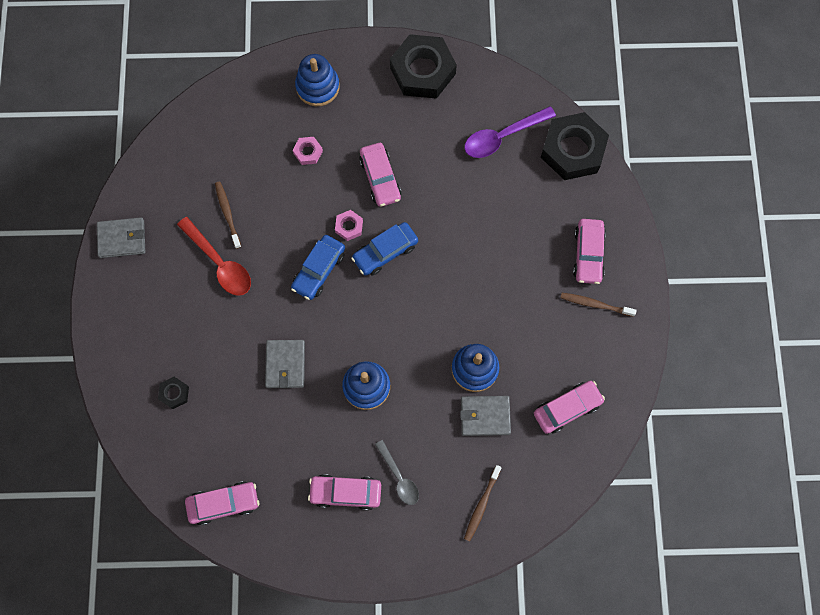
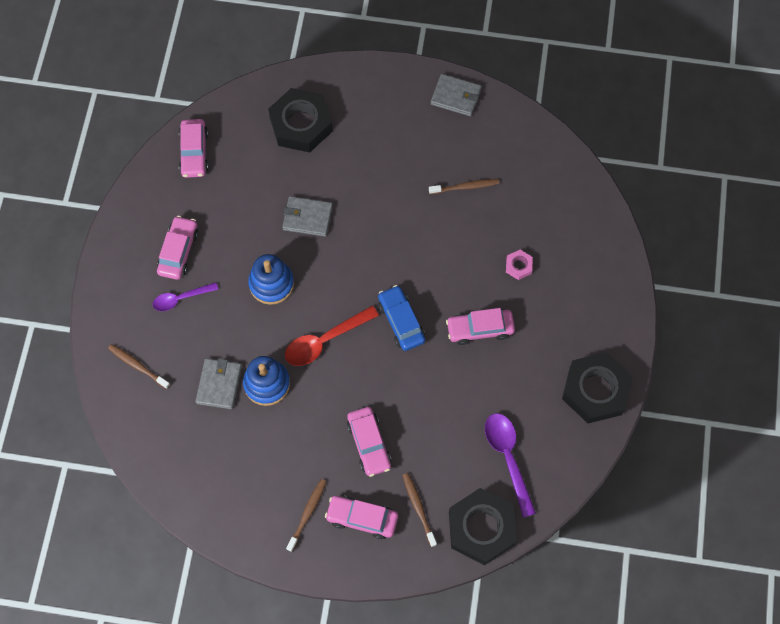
camera: 100 degrees right, 5 degrees down
(122, 239) = (455, 96): grey wallet -> grey wallet turned 75 degrees counterclockwise
(174, 393) = (301, 124): black nut -> black nut, size x2.29
(219, 263) = (417, 174): red spoon -> red spoon (325, 340)
(317, 87) = (590, 285): blue stacking toy -> none
(319, 270) = (393, 259): blue car -> none
(349, 226) = (433, 292): pink nut -> none
(399, 477) = (181, 298): grey spoon -> purple spoon
(567, 206) = (418, 508): none -> brown toothbrush
(567, 408) = (208, 463): pink car -> pink car (369, 444)

